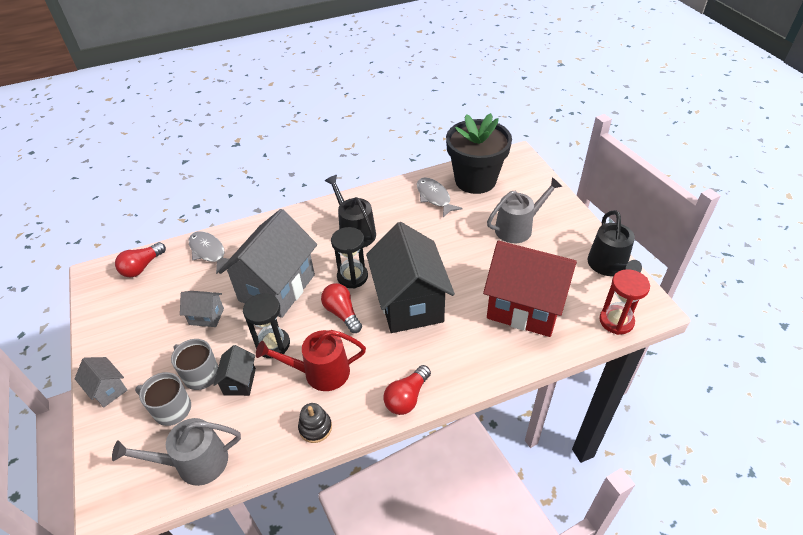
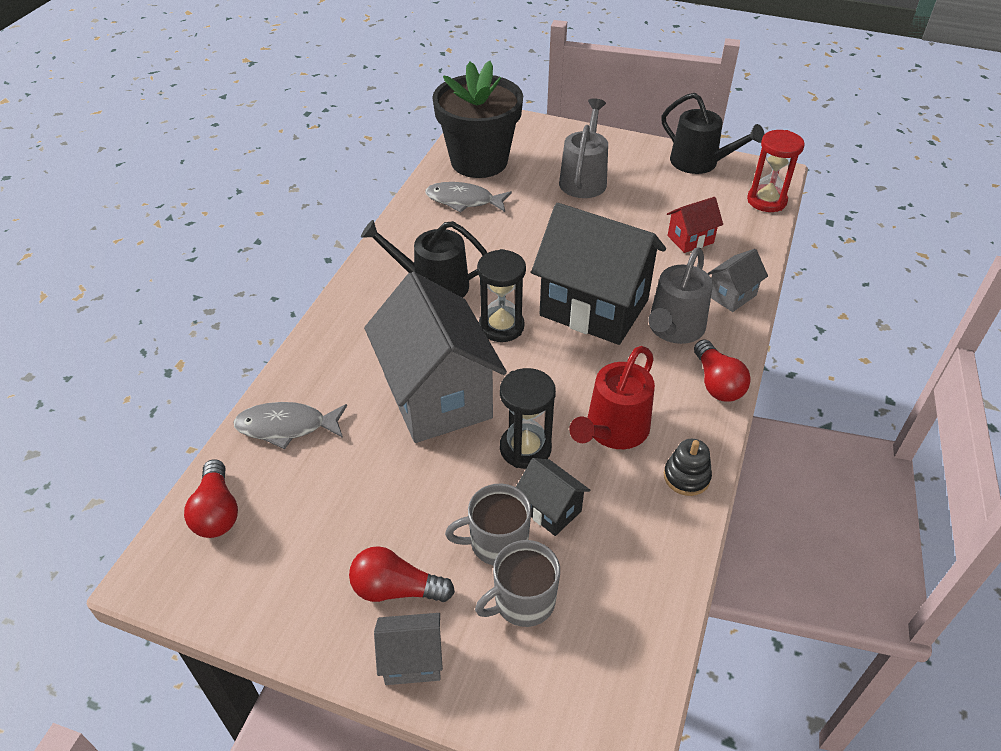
camera: 50 degrees left, 0 degrees up
(195, 463) = (633, 616): grey watering can -> grey watering can (674, 328)
(206, 316) = (403, 488): grey house -> grey house (731, 295)
(342, 313) = (546, 365): red light bulb -> red light bulb (396, 589)
(524, 307) = (690, 239): red house -> red house, size x0.45

